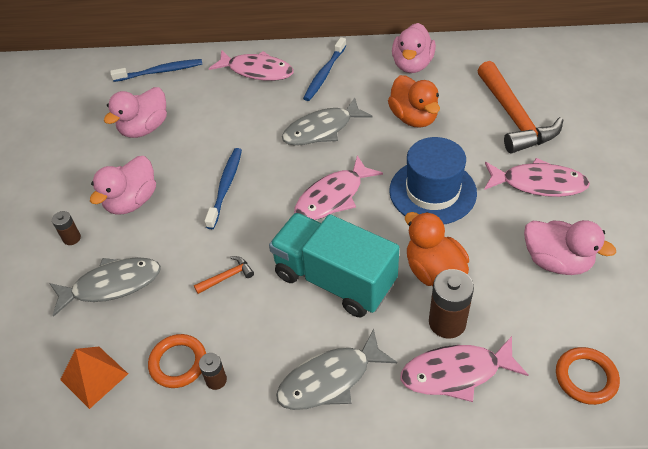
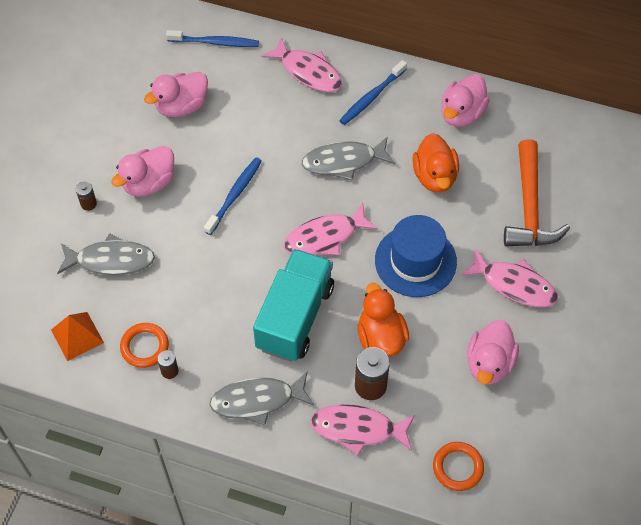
camera: 15 degrees right, 10 degrees up
(227, 277) = (207, 284): orange hammer -> none
(334, 279) = (294, 317): turquoise truck -> turquoise truck turned 60 degrees clockwise
(556, 261) = (489, 363): pink duck -> pink duck turned 60 degrees clockwise

